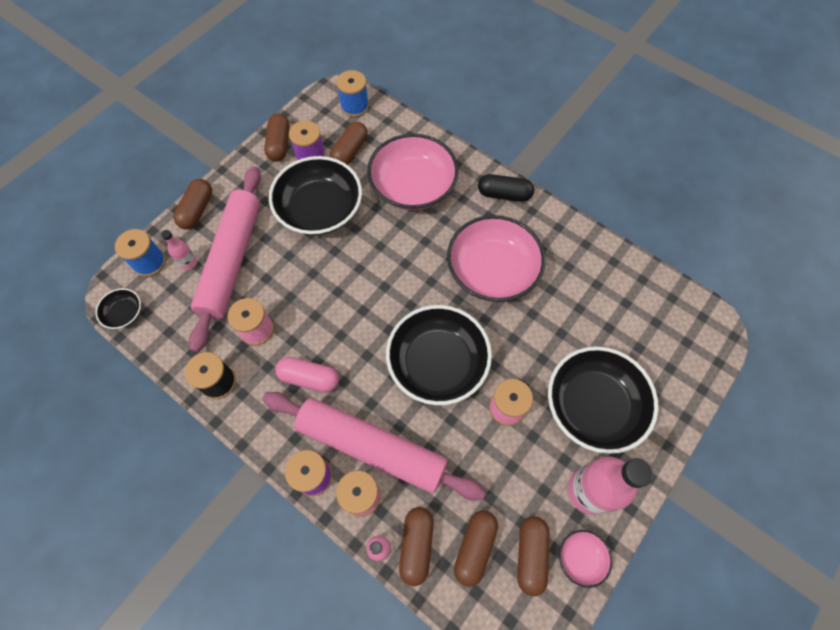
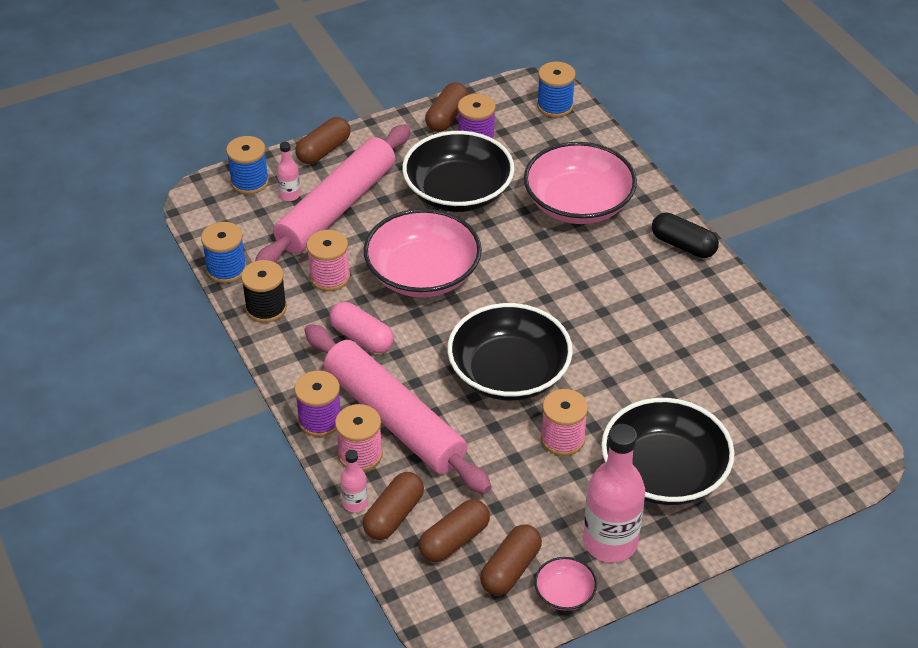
camera: 25 degrees right, 20 degrees down
(124, 313) = (202, 217): black bowl -> none
(168, 356) = (226, 269): none -> blue spool
(350, 151) = (524, 148): brown capsule -> none
(492, 270) = (623, 312): pink bowl -> pink bowl (423, 274)

